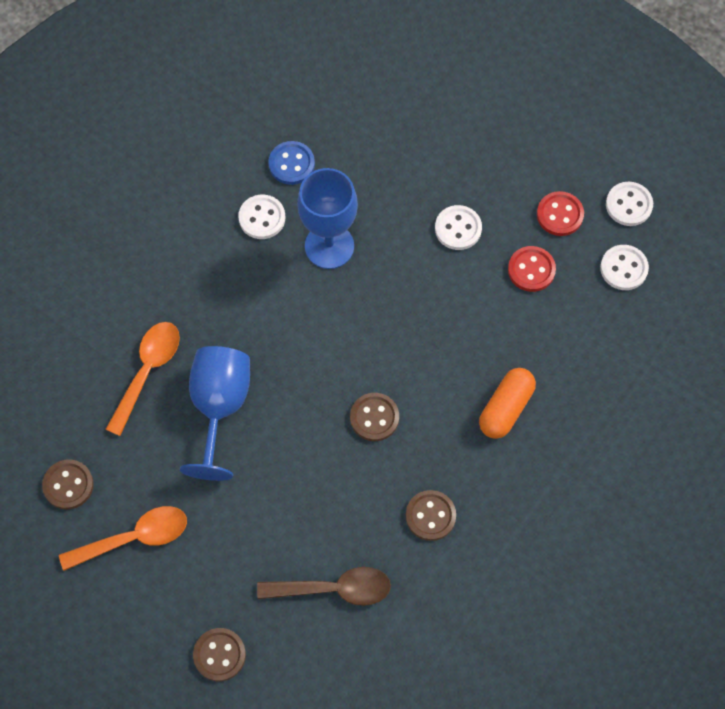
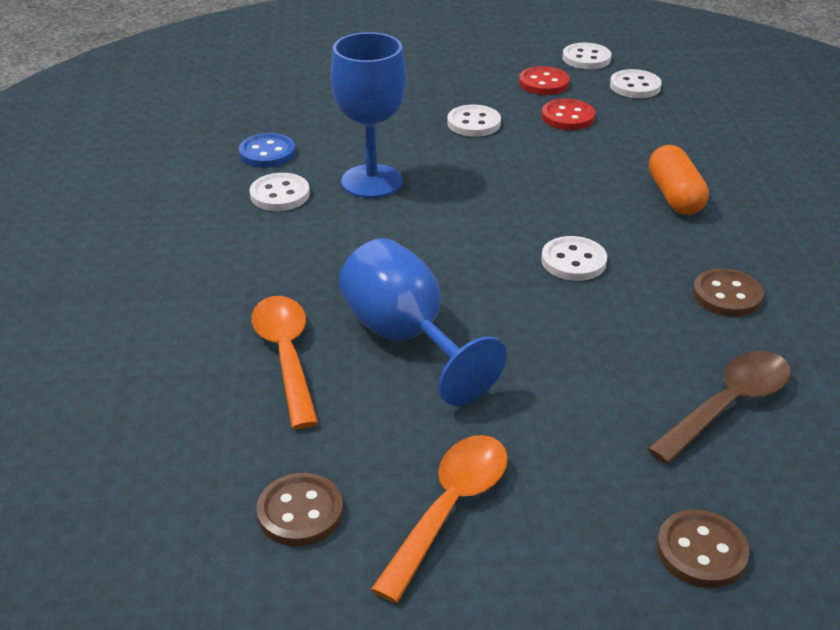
camera: 40 degrees left, 30 degrees down
(374, 418) = (573, 261): brown button -> white button

